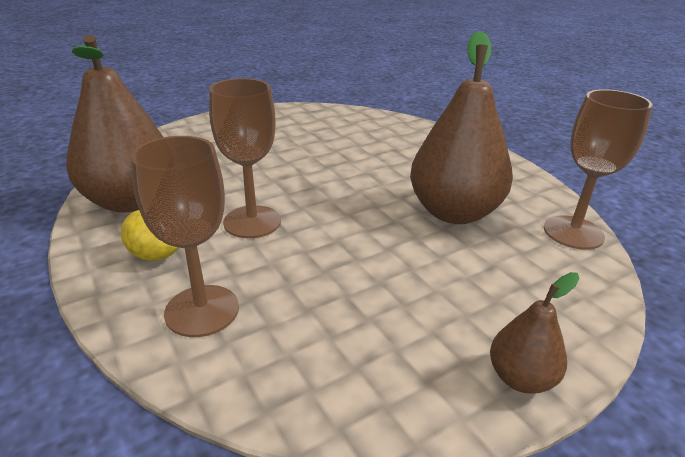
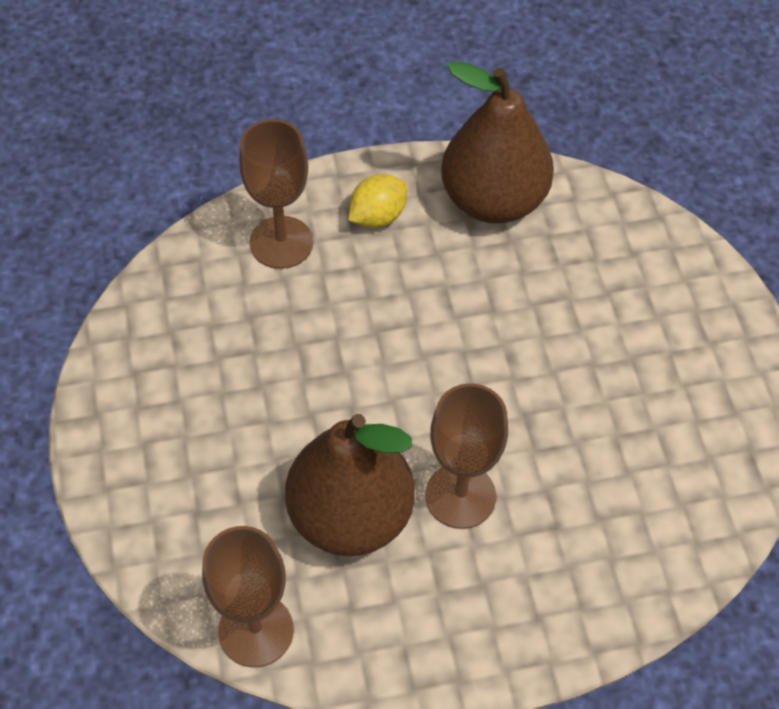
camera: 110 degrees right, 25 degrees up
(252, 222) = (408, 302): brown goblet -> brown goblet (460, 496)
(520, 378) = (102, 438): brown pear -> none

